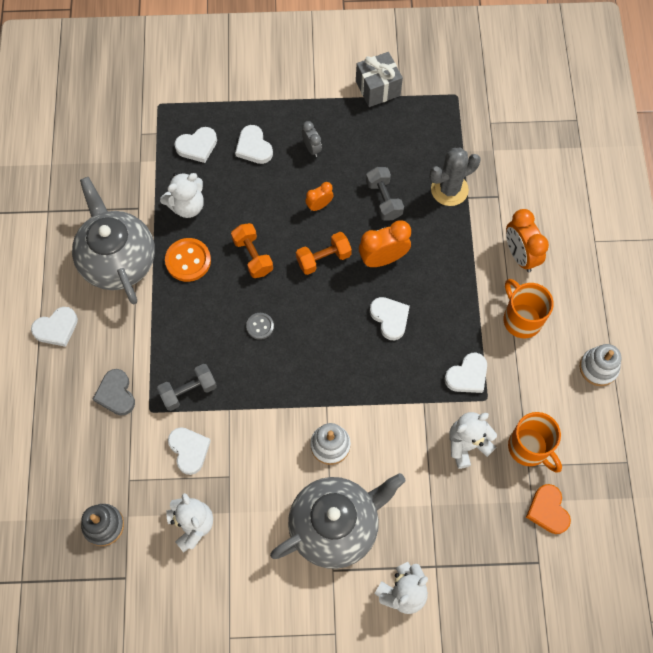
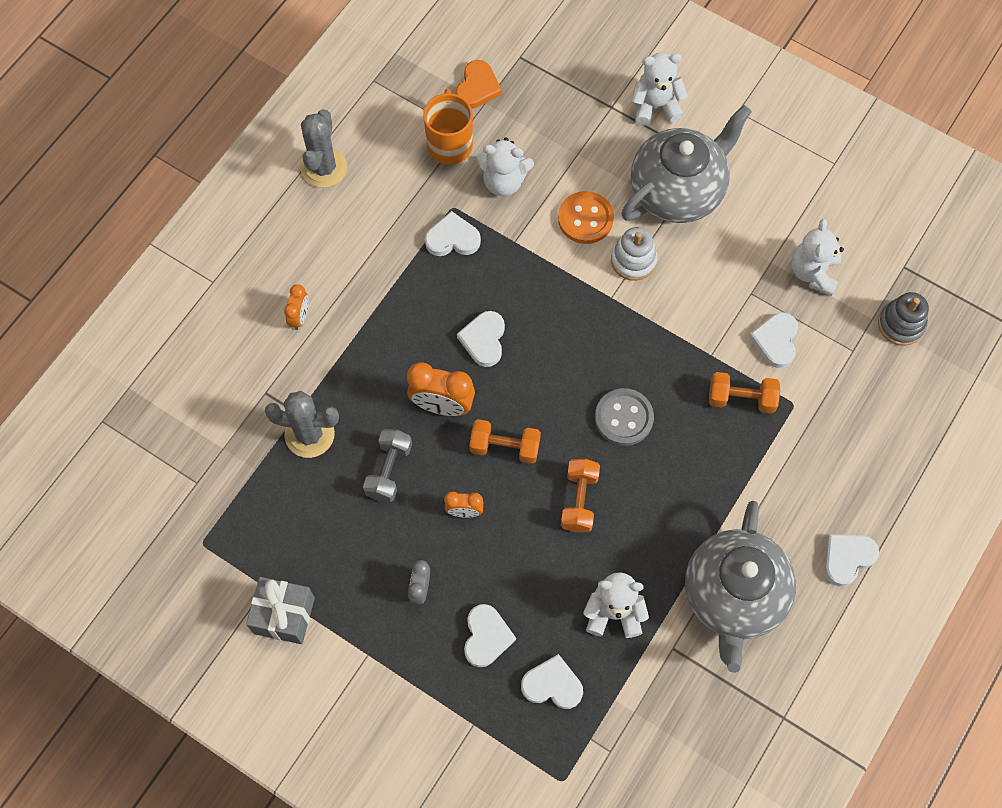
camera: 145 degrees left, 0 degrees up
(56, 328) = (847, 558): white heart -> white heart turned 45 degrees counterclockwise
(116, 394) = (819, 444): grey heart -> none
(188, 260) = (654, 543): orange button -> orange button (585, 219)
(188, 391) = (741, 398): grey dumbbell -> orange dumbbell
(260, 326) = (624, 418): grey button -> grey button, size x1.69
(335, 526) = (678, 190): grey teapot -> grey teapot turned 135 degrees clockwise
(520, 255) = (299, 317): orange clock -> orange clock, size x0.57
(521, 319) = (355, 256): orange mug -> none
(598, 368) = (324, 168): white stacking toy -> grey cactus

